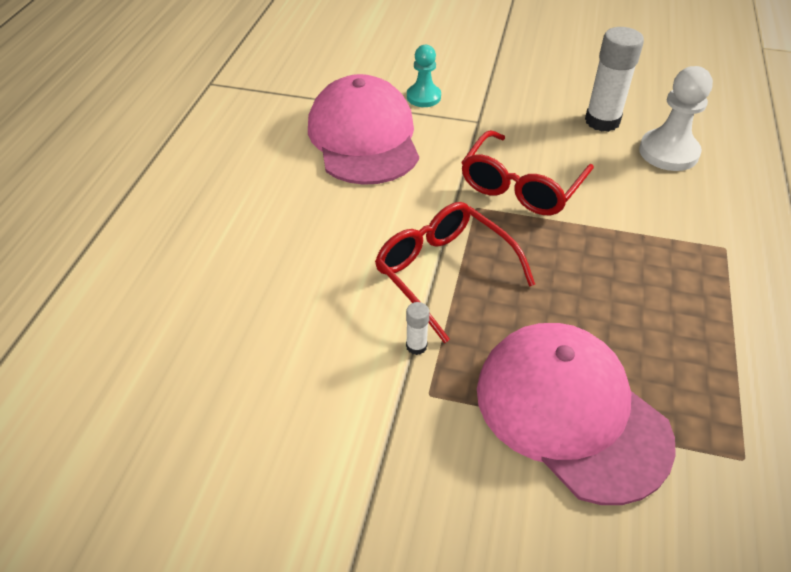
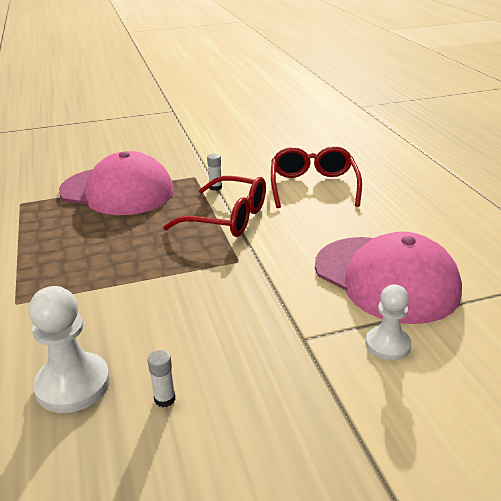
camera: 150 degrees right, 15 degrees down
(423, 97) = (387, 345): turquoise pawn -> white pawn
(521, 186) = (213, 289): red glasses -> red glasses (313, 186)
(602, 121) = (165, 399): white glue stick -> white glue stick, size x0.45

